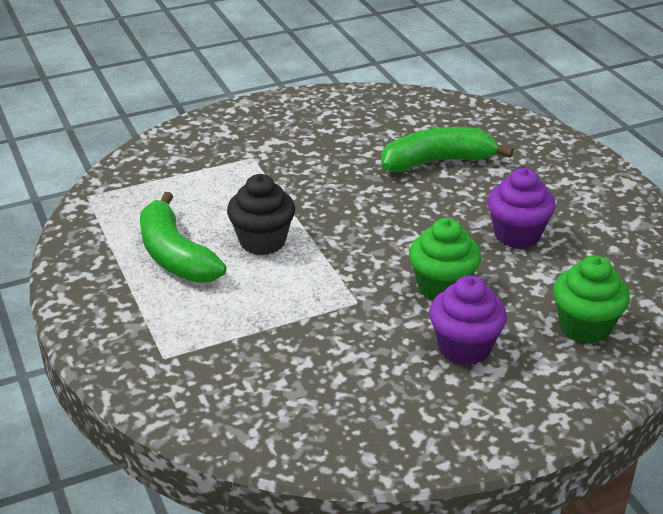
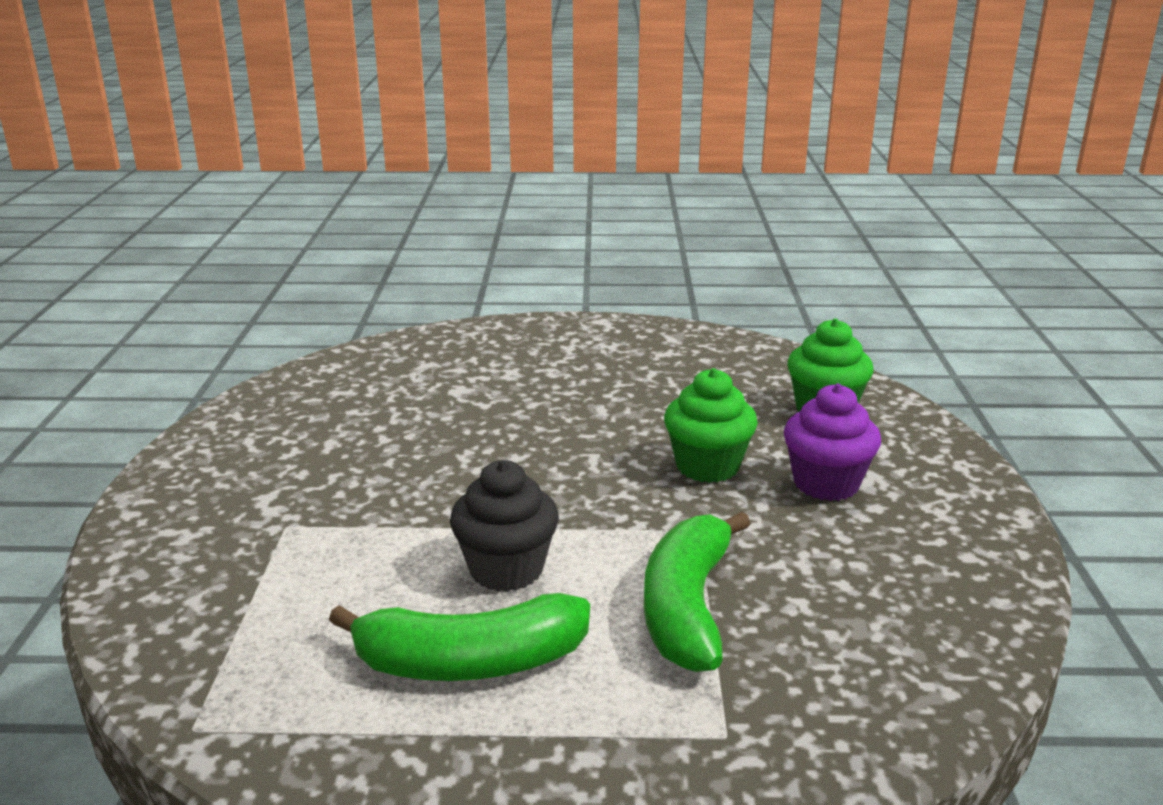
camera: 65 degrees left, 10 degrees down
(437, 161) = (456, 400): green banana -> green banana (687, 607)
(517, 235) = (643, 398): purple cupcake -> none

